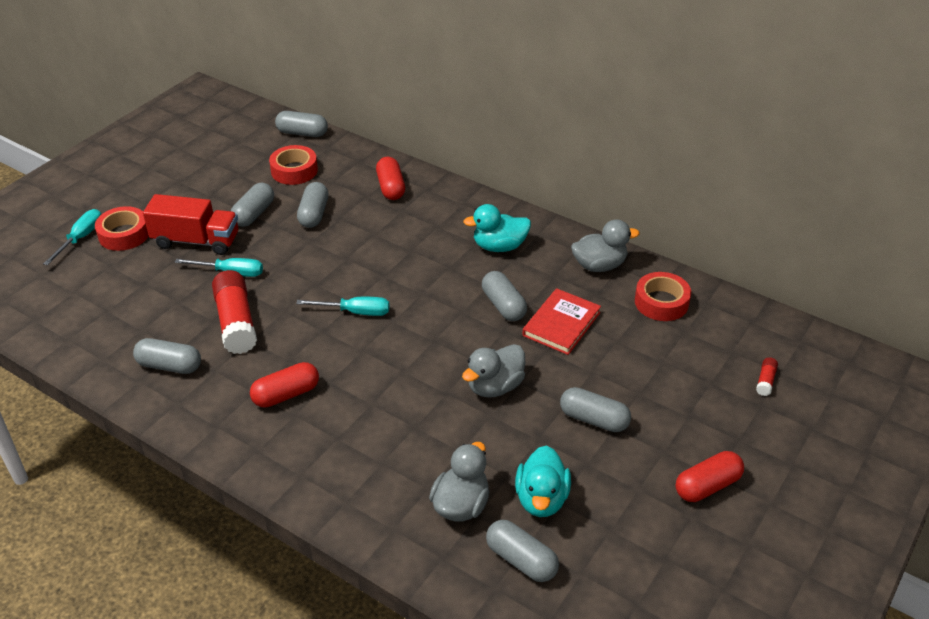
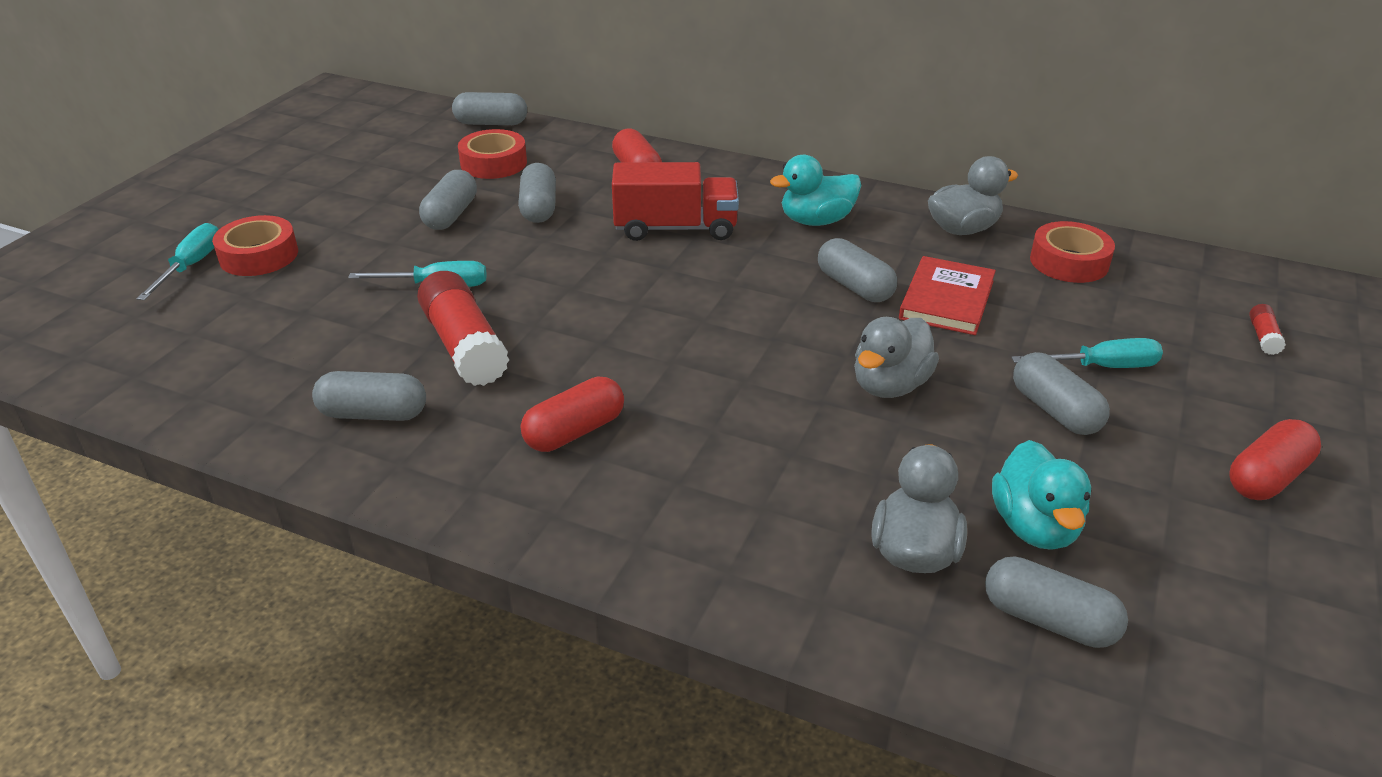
camera: 10 degrees left, 5 degrees down
(196, 241) = (373, 253): red truck -> red truck (675, 228)
(355, 312) = (642, 315): turquoise screwdriver -> turquoise screwdriver (1101, 367)
(594, 419) = (1055, 411): grey capsule -> grey capsule turned 45 degrees clockwise

